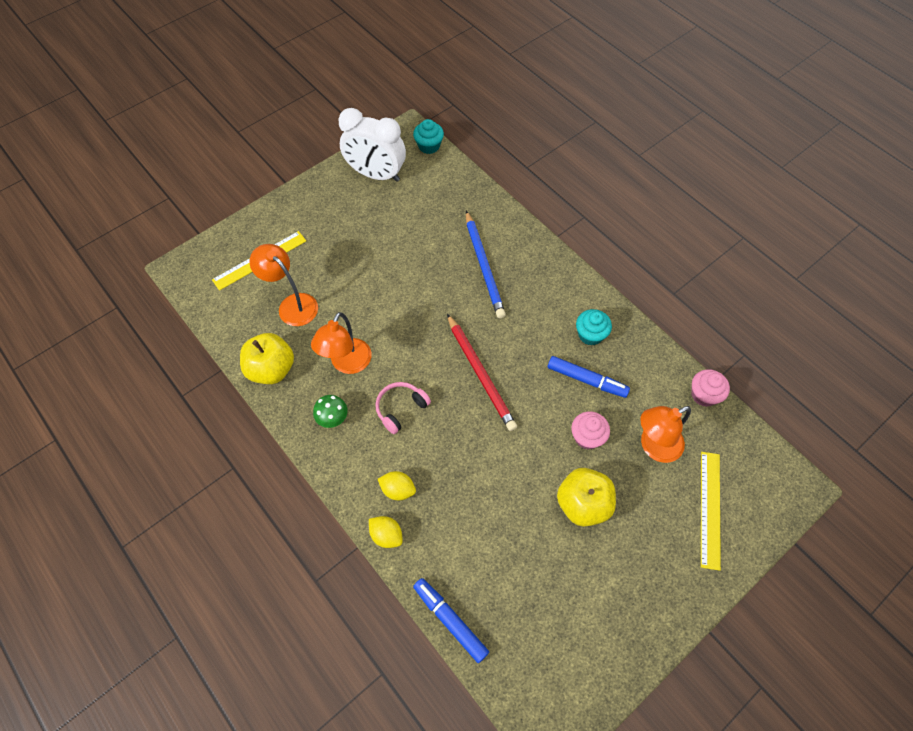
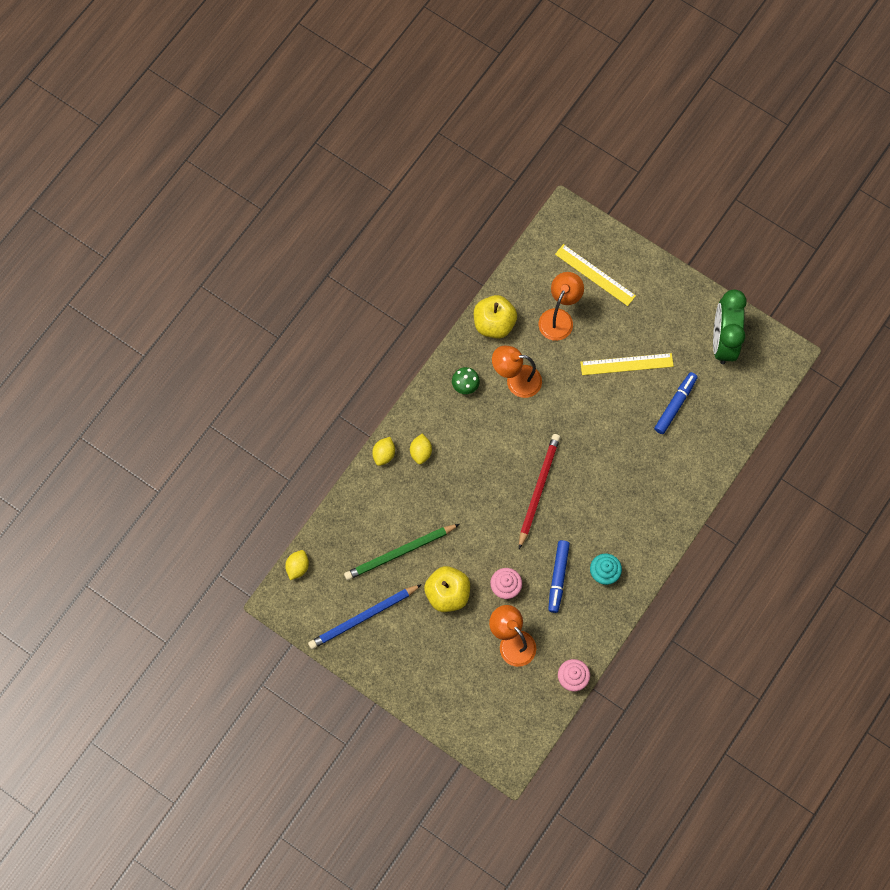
camera: 75 degrees right, 10 degrees up
(376, 174) = (723, 341): white clock -> green clock
(401, 408) = (488, 435): pink headphones -> none
(429, 146) = (775, 379): turquoise cupcake -> none
(450, 620) = (335, 516): blue marker -> blue marker (675, 405)
(480, 374) = (538, 489): red pencil -> red pencil turned 150 degrees clockwise
(484, 266) = (648, 466): blue pencil -> blue pencil (363, 618)
(508, 693) = (297, 567): none -> yellow lemon
(519, 548) = (399, 553): none -> green pencil
(710, 509) = (470, 693): yellow ruler -> yellow ruler (626, 364)

